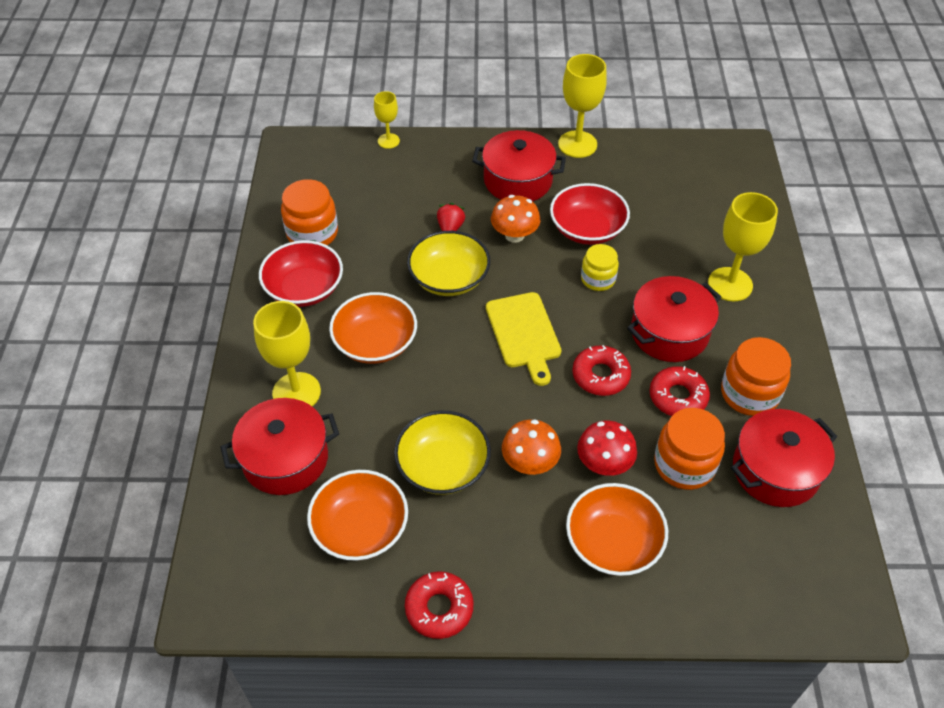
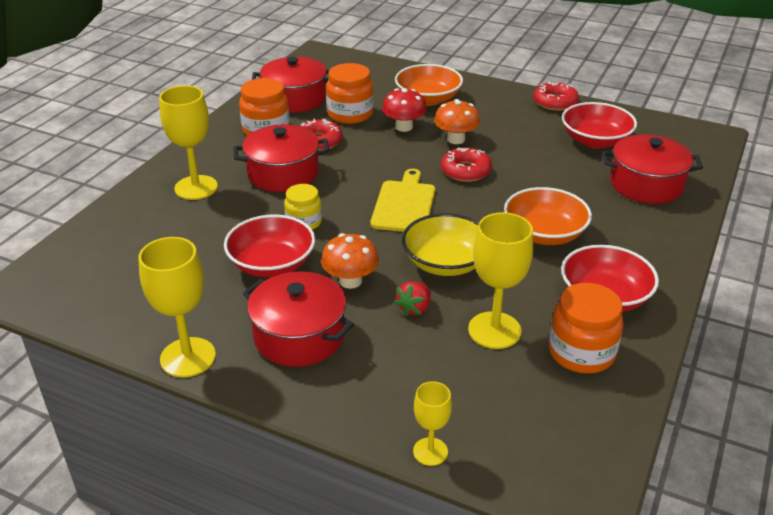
camera: 155 degrees left, 15 degrees down
(296, 392) = (629, 220): yellow goblet -> yellow goblet (494, 330)
(360, 528) = (595, 141): orange bowl -> red bowl
(443, 466) = (521, 152): yellow bowl -> none
(600, 375) = (364, 165): red donut -> red donut (465, 171)

